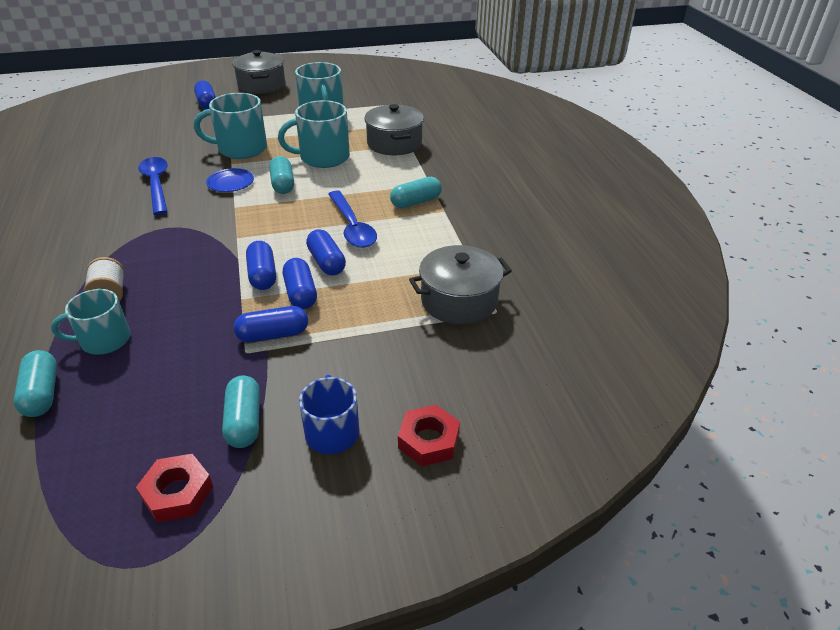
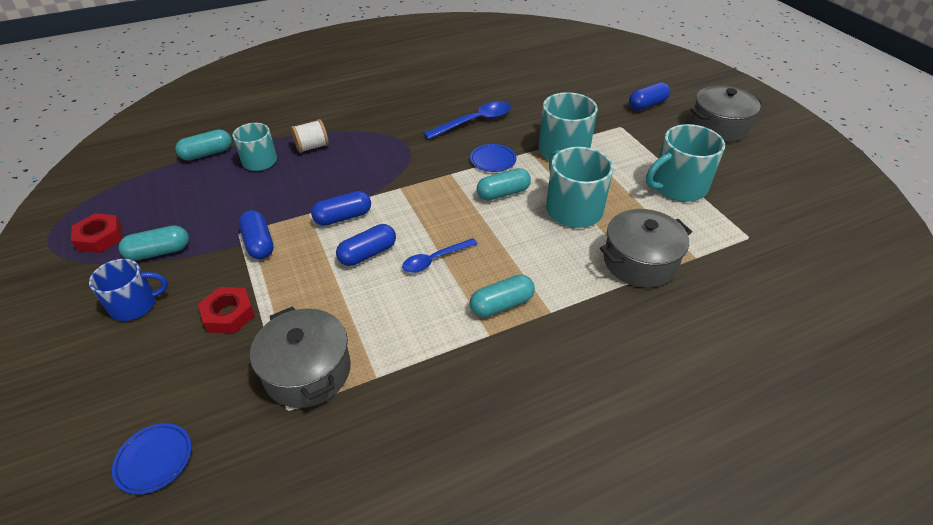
camera: 80 degrees right, 5 degrees up
(301, 293) = (317, 247): blue capsule -> none
(352, 227) = (435, 260): blue spoon -> blue spoon, size x0.66
(416, 202) = (501, 304): turquoise capsule -> turquoise capsule turned 75 degrees counterclockwise
(428, 440) = (108, 371): red nut -> red nut (229, 314)
(537, 389) = (154, 460): none -> blue plate

